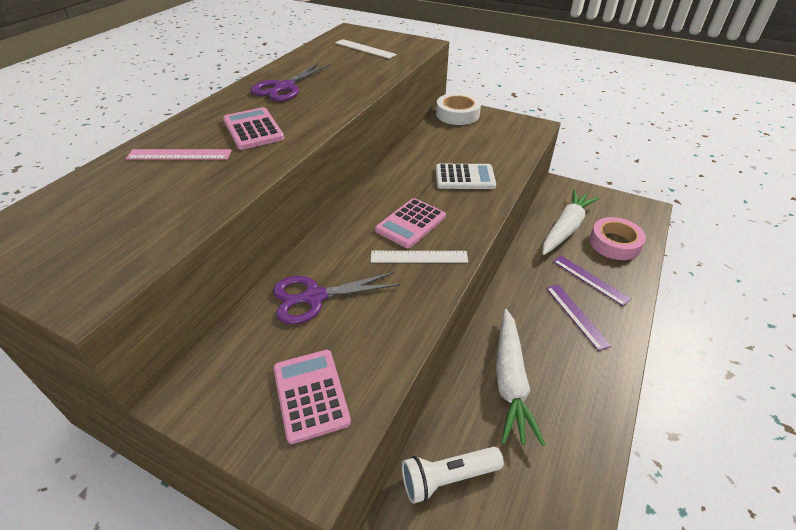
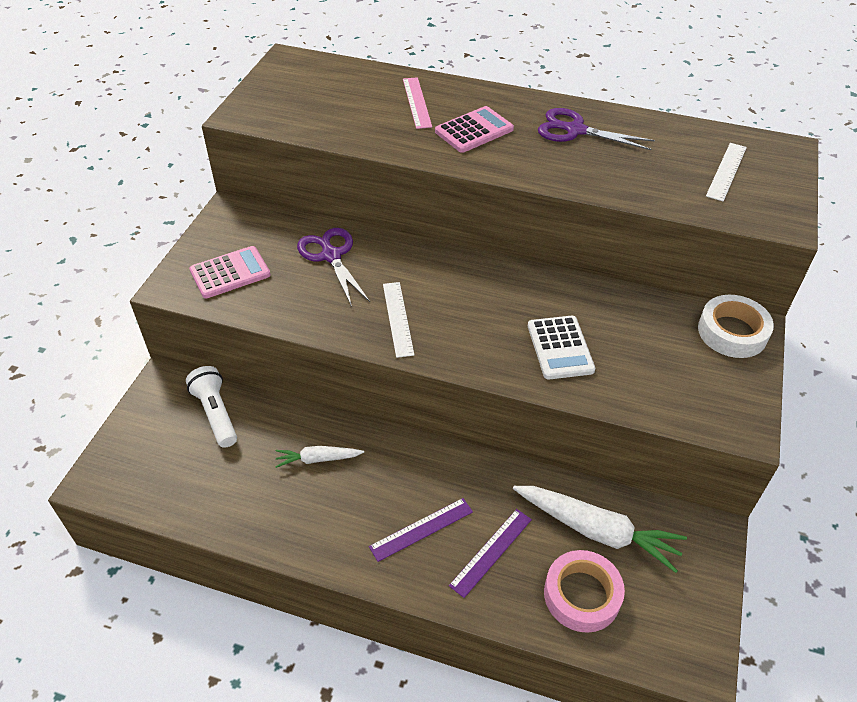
camera: 80 degrees right, 5 degrees up
(411, 223) = (451, 307): pink calculator -> none
(510, 381) = (318, 459): white carrot -> white carrot, size x0.54

